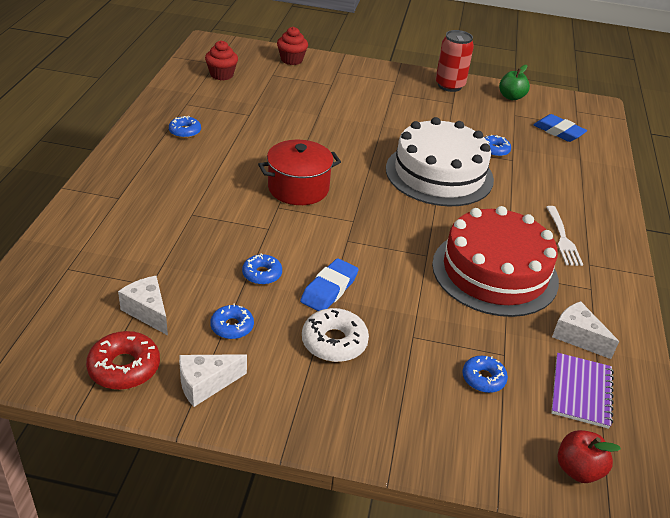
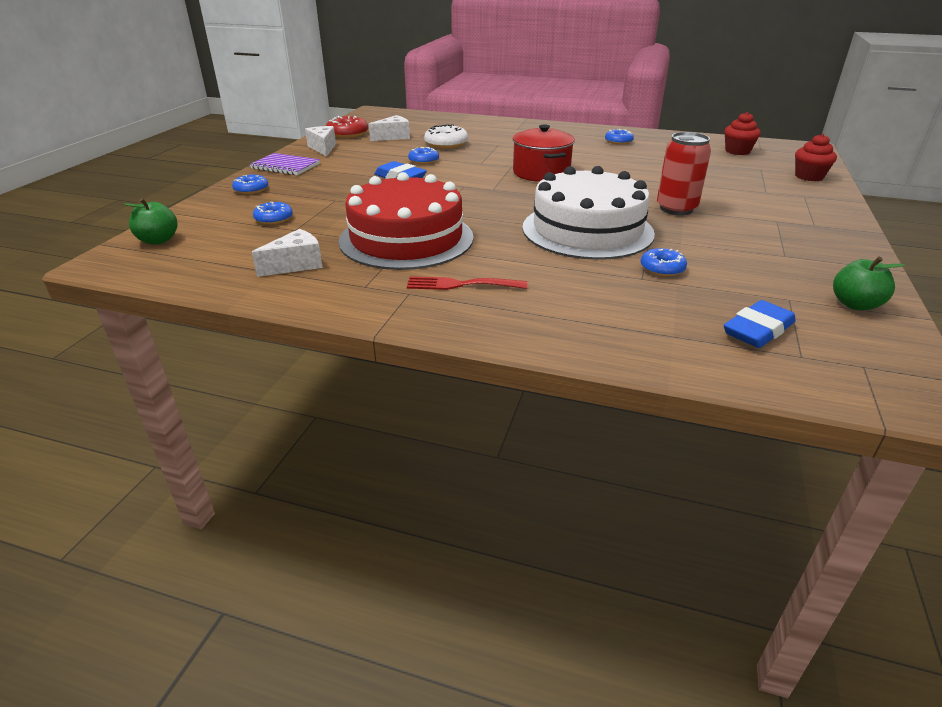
camera: 100 degrees right, 5 degrees down
(232, 327) = (371, 153): blue donut -> blue donut (251, 189)
(334, 342) = (342, 177): white donut -> white donut (446, 144)
(449, 85) = (841, 258): red can -> red can (676, 209)
(562, 238) = (461, 284): white fork -> red fork
(578, 470) = (158, 240): red apple -> green apple
(581, 392) = (229, 255): purple notebook -> purple notebook (285, 166)

